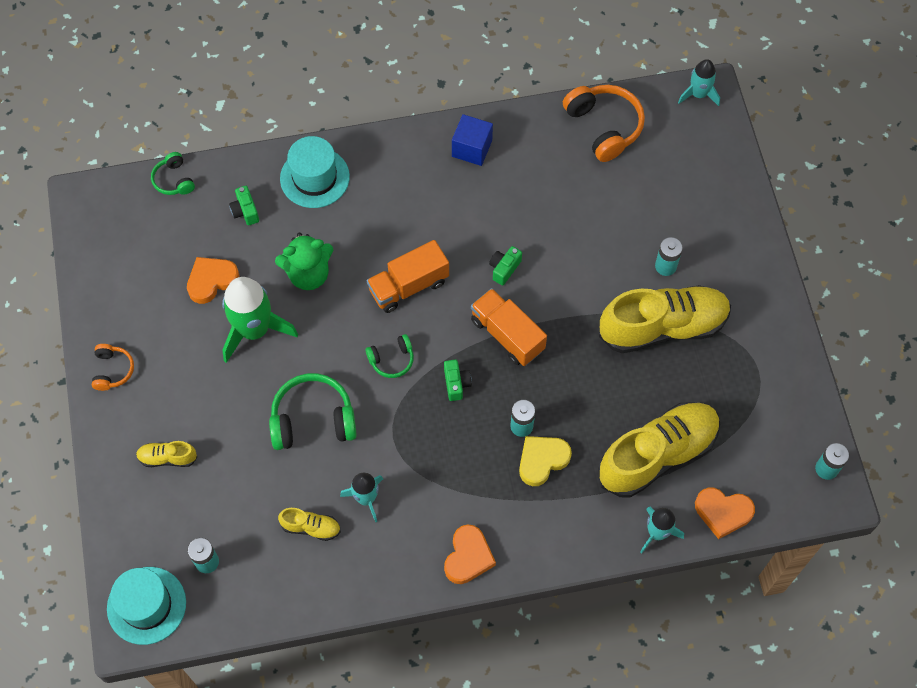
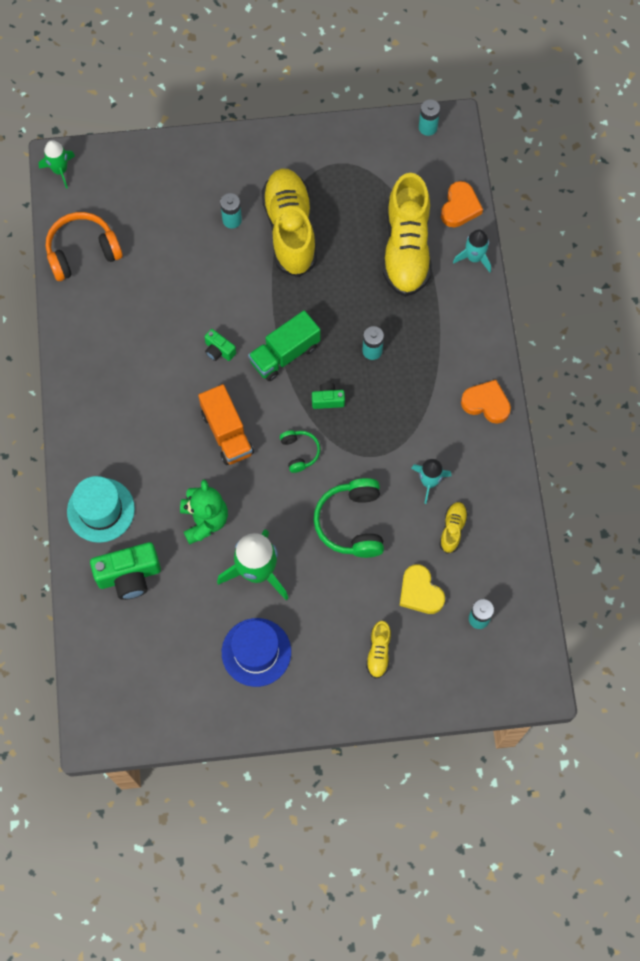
camera: 85 degrees left, 5 degrees up
(112, 370) = (286, 703): orange headphones -> none
(146, 605) = (516, 671): turquoise hat -> none
(167, 337) = (256, 652): none -> blue hat
(174, 180) = (84, 644): green headphones -> none
(211, 281) = (201, 609): orange heart -> none
(245, 211) = (129, 576): green camera -> green camera, size x1.91
(472, 148) = (89, 367): blue cube -> none
(507, 335) = (285, 354): orange truck -> green truck
(542, 460) = (405, 337): yellow heart -> yellow heart (420, 592)
(657, 455) = (406, 249): yellow shoe -> yellow shoe turned 150 degrees counterclockwise
(698, 94) = (60, 170): turquoise rocket -> green rocket

